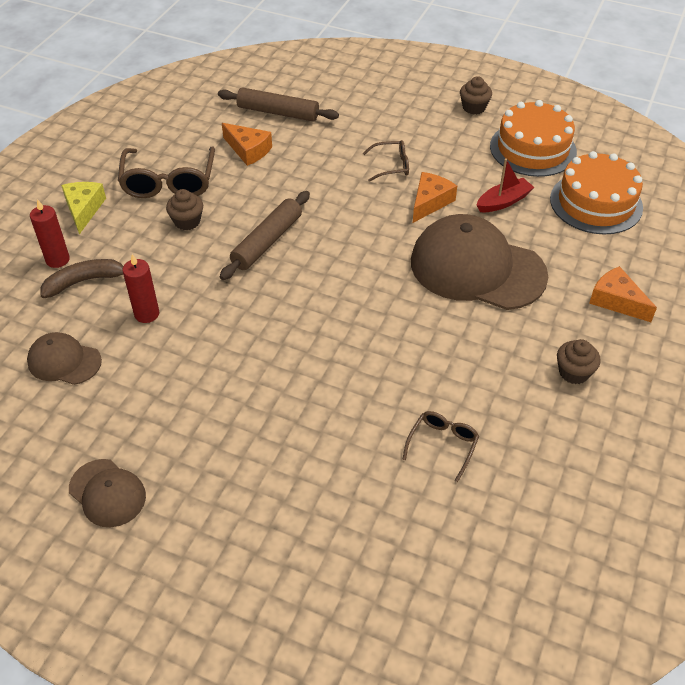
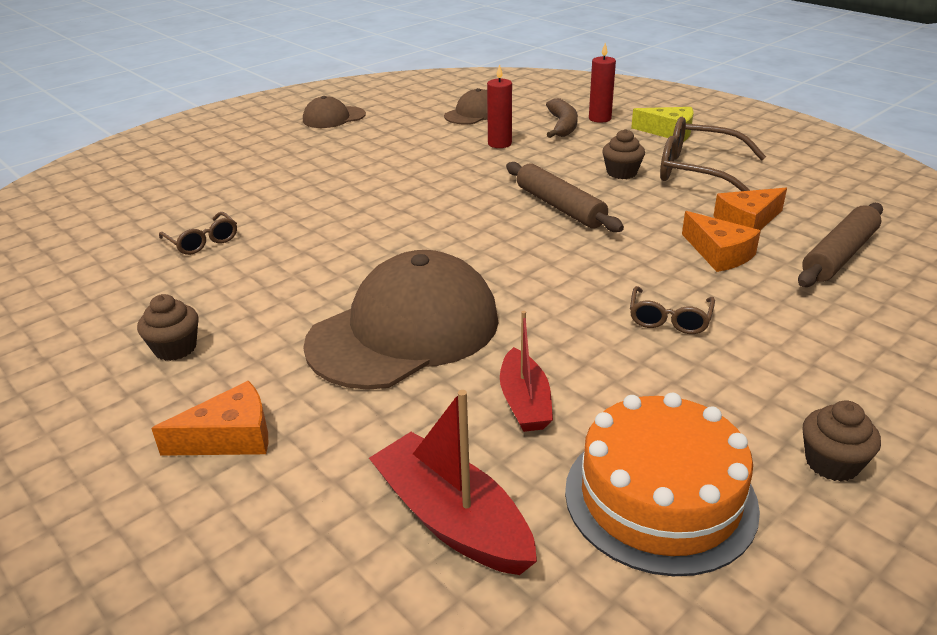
camera: 115 degrees right, 15 degrees down
(430, 202) = (565, 331): orange cheese -> orange cheese (719, 254)
(596, 203) = (452, 519): orange cake -> red boat

